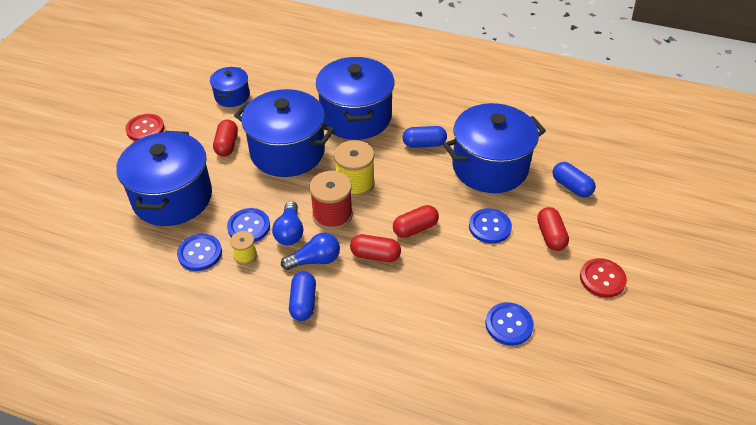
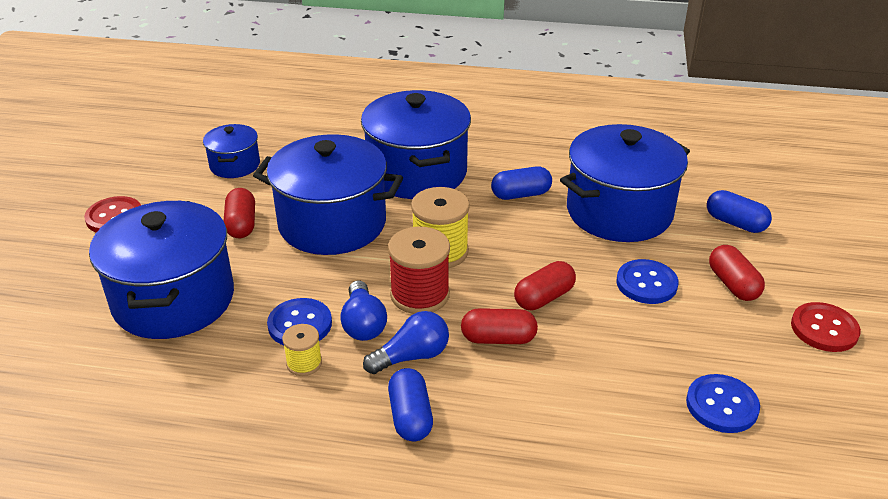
camera: 10 degrees left, 10 degrees down
(200, 253) = (233, 369): blue button -> none

